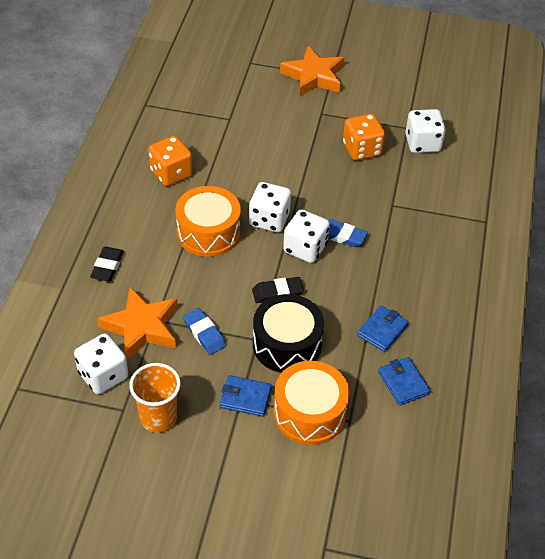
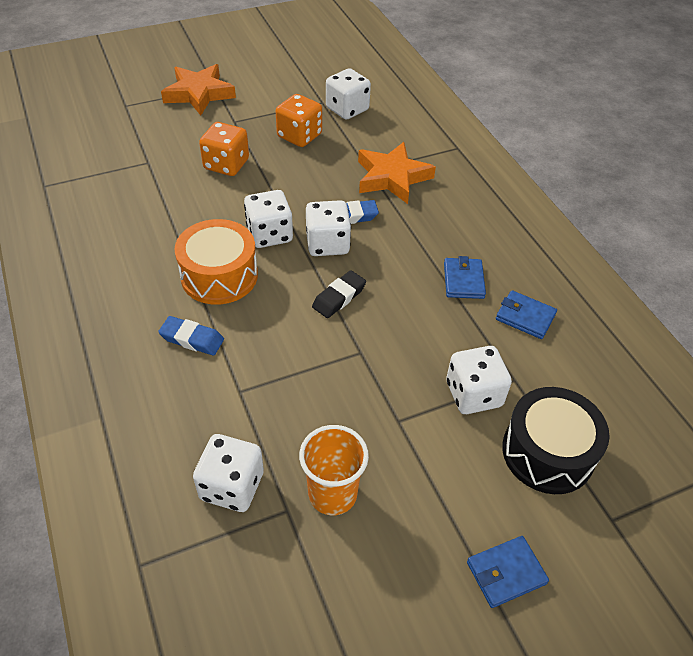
camera: 35 degrees left, 0 degrees up
(107, 266) = (137, 365): black eraser -> none
(141, 327) = (230, 408): orange star -> orange star (392, 177)
(171, 173) = (129, 238): orange dice -> orange dice (226, 164)
(204, 334) = (303, 377): blue eraser -> blue eraser (192, 339)
(245, 398) = (401, 417): blue wallet -> blue wallet (506, 573)
(287, 344) = (392, 341): black drum -> black drum (547, 452)
(309, 413) = (473, 394): orange drum -> white dice

